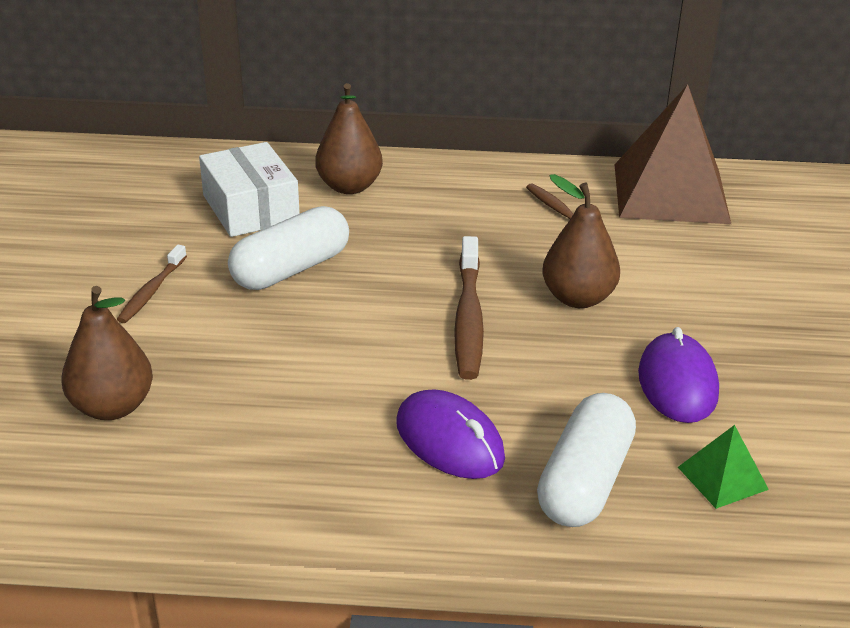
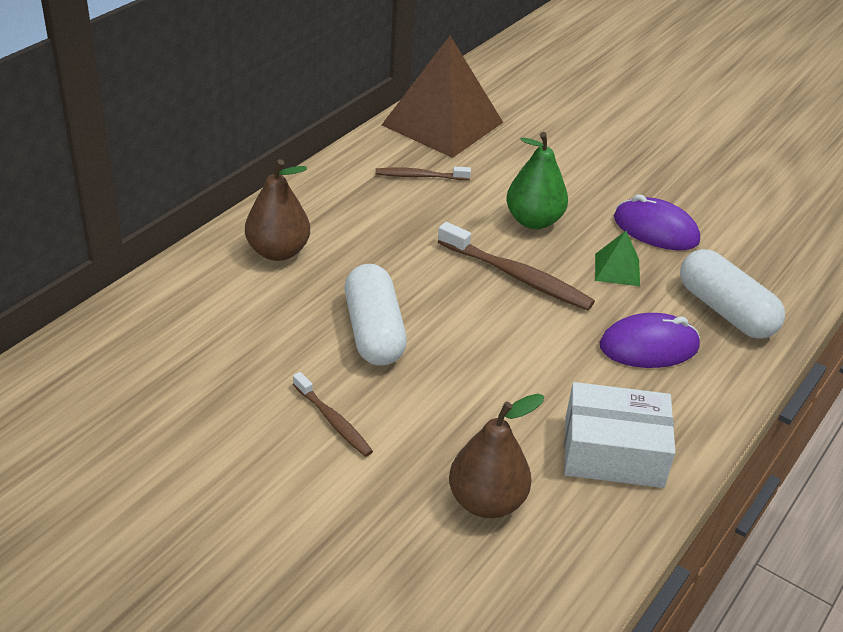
camera: 60 degrees left, 5 degrees up
(250, 208) = (255, 316): white box -> white box (613, 452)
(578, 298) = (533, 221): brown pear -> green pear
(722, 478) = (753, 259): green pyramid -> green pyramid (617, 269)

